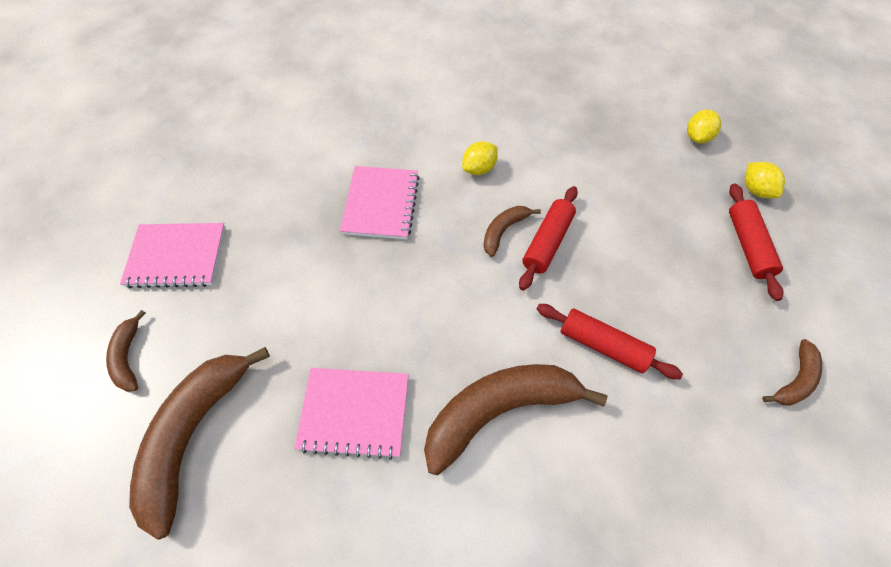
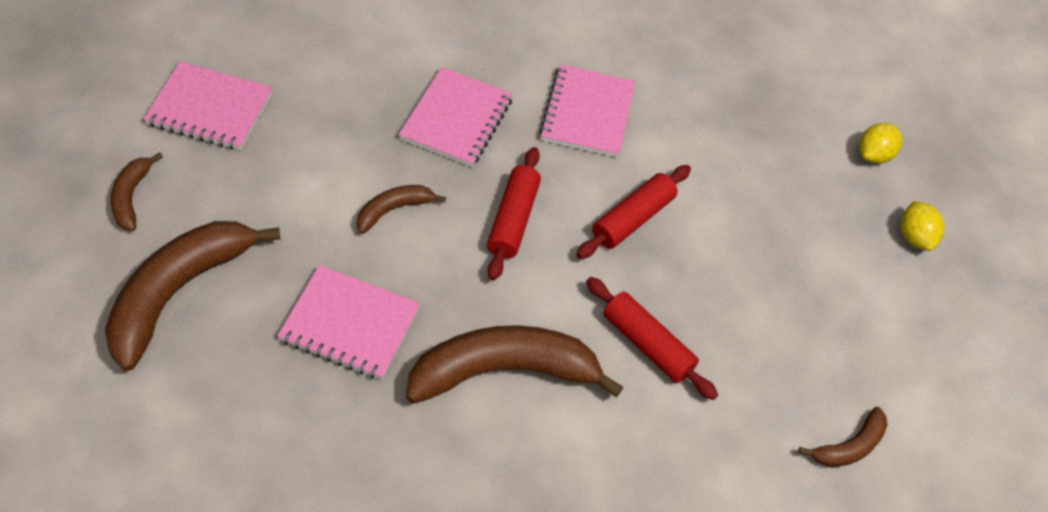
camera: 10 degrees right, 5 degrees down
(479, 168) = (587, 113): yellow lemon -> pink notebook
(503, 231) = (587, 191): brown banana -> brown banana (393, 210)
(747, 245) = (871, 294): red rolling pin -> red rolling pin (513, 220)

